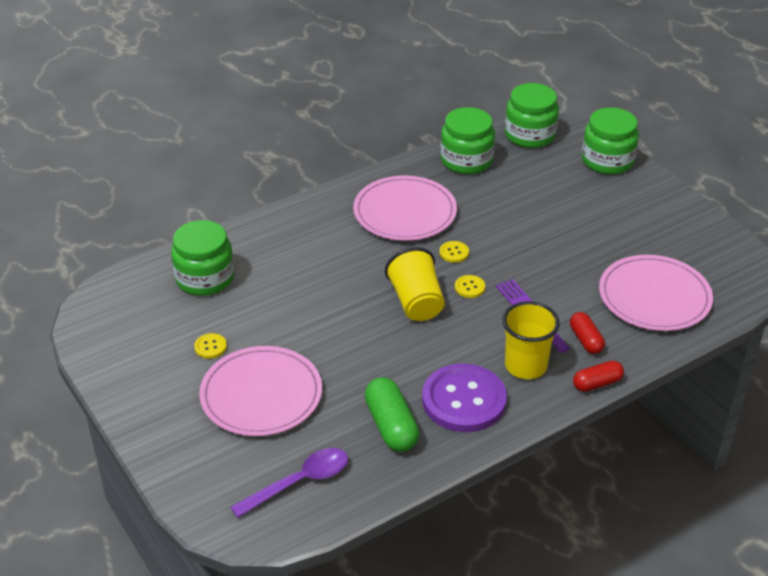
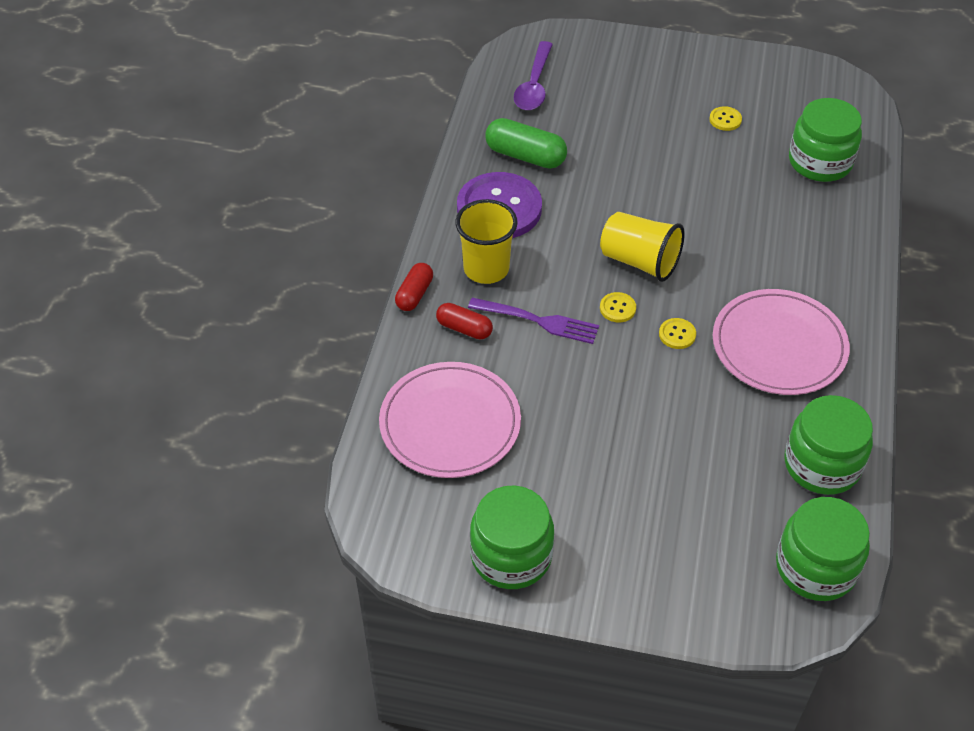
camera: 135 degrees right, 10 degrees up
(261, 395) = (639, 115): pink plate -> none
(607, 160) = (688, 596): green jar -> green jar (511, 556)

